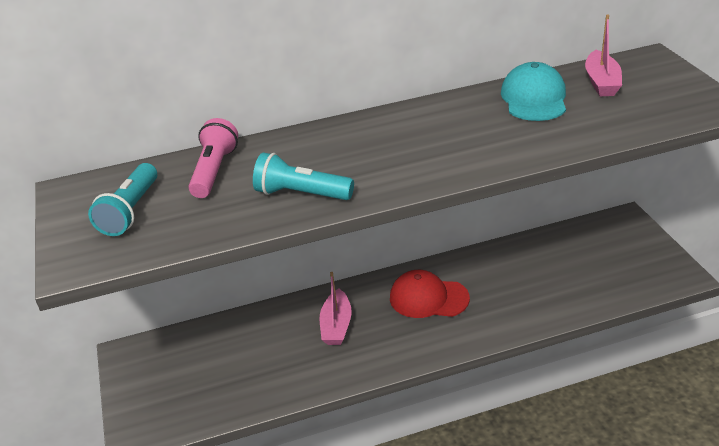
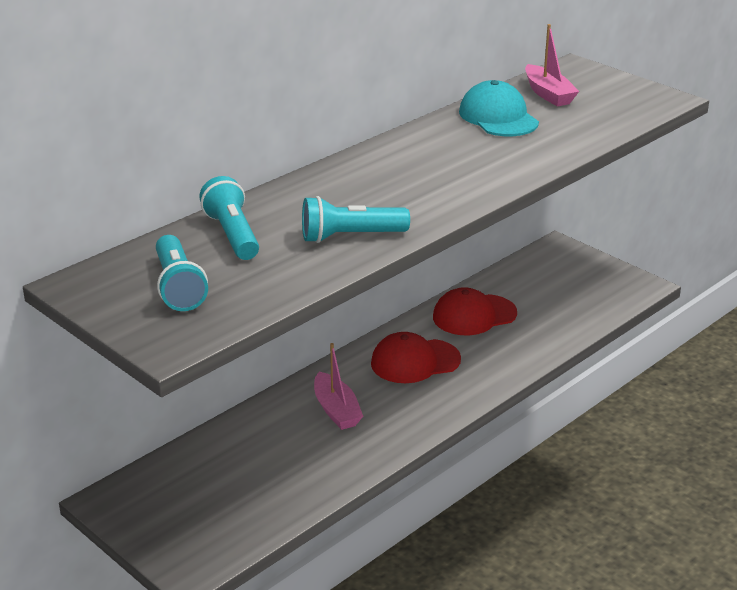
camera: 30 degrees left, 5 degrees down
(214, 171) = (232, 235): pink flashlight -> turquoise flashlight
(507, 267) = (474, 315): none -> red cap

